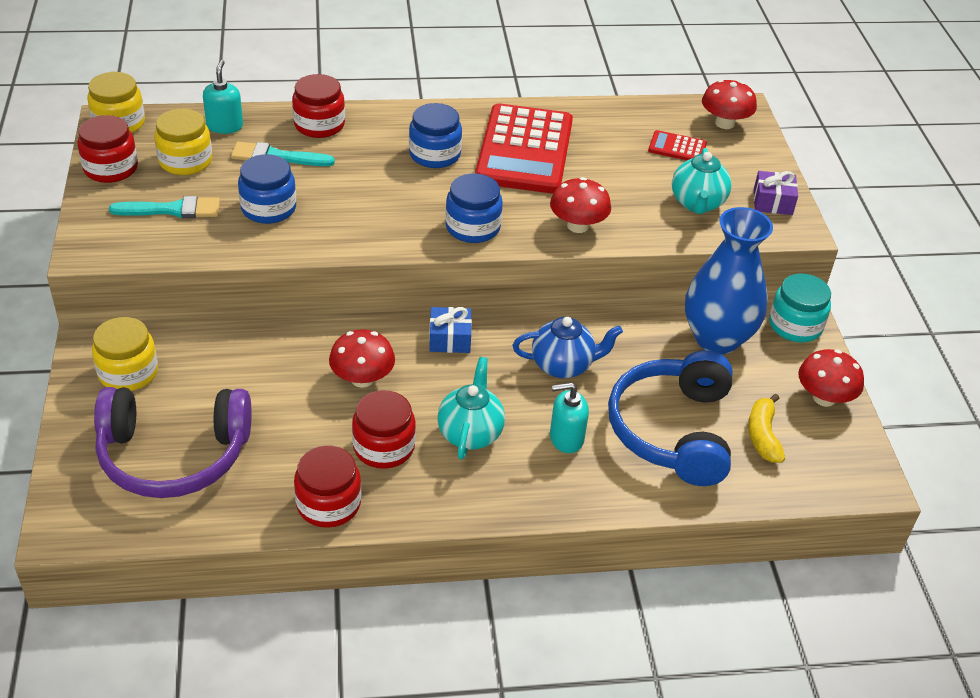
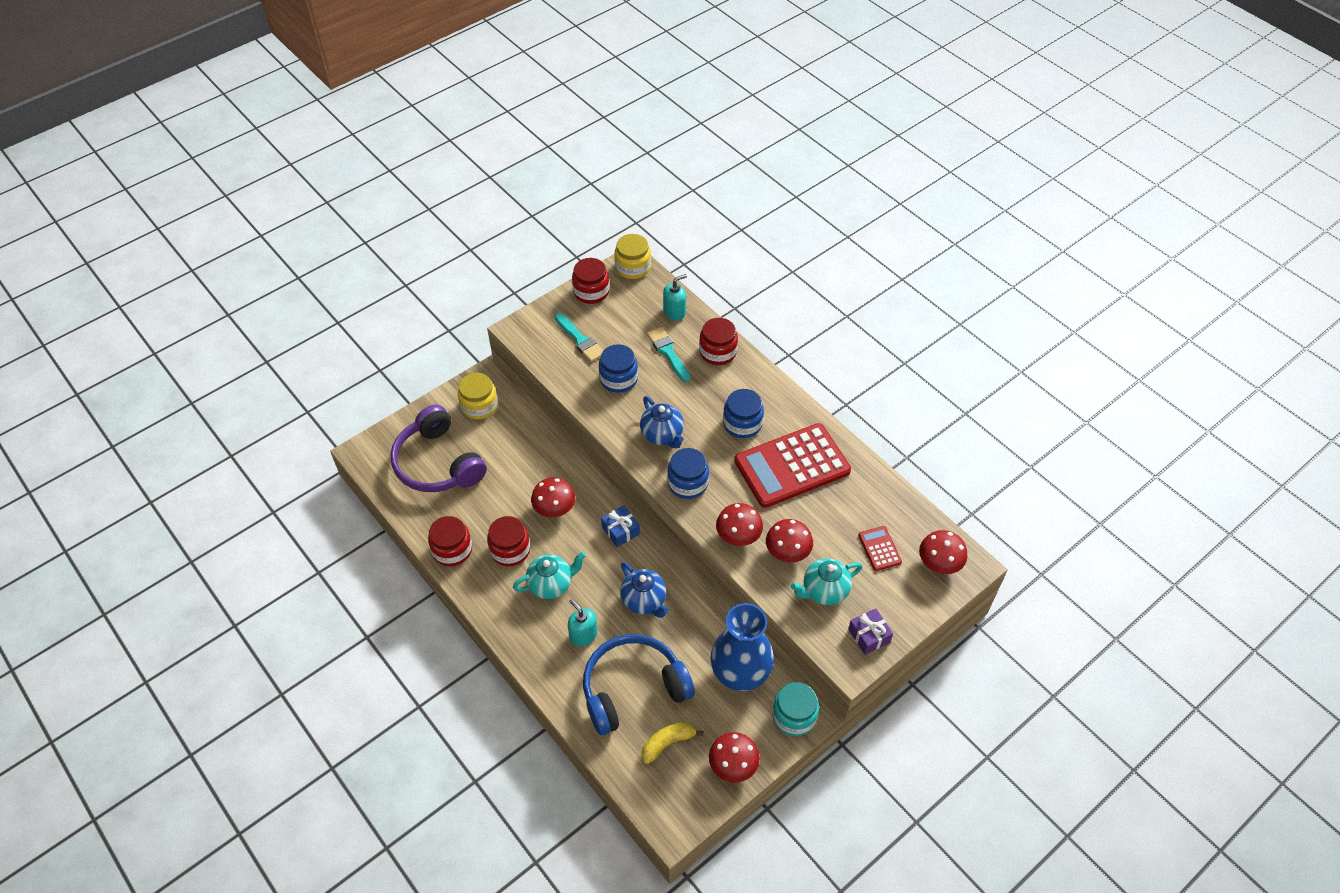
camera: 60 degrees right, 10 degrees up
(185, 161) = (626, 317): yellow jar -> none
(387, 214) = (662, 435): none -> blue teapot
(628, 203) = (787, 552): none -> red mushroom

